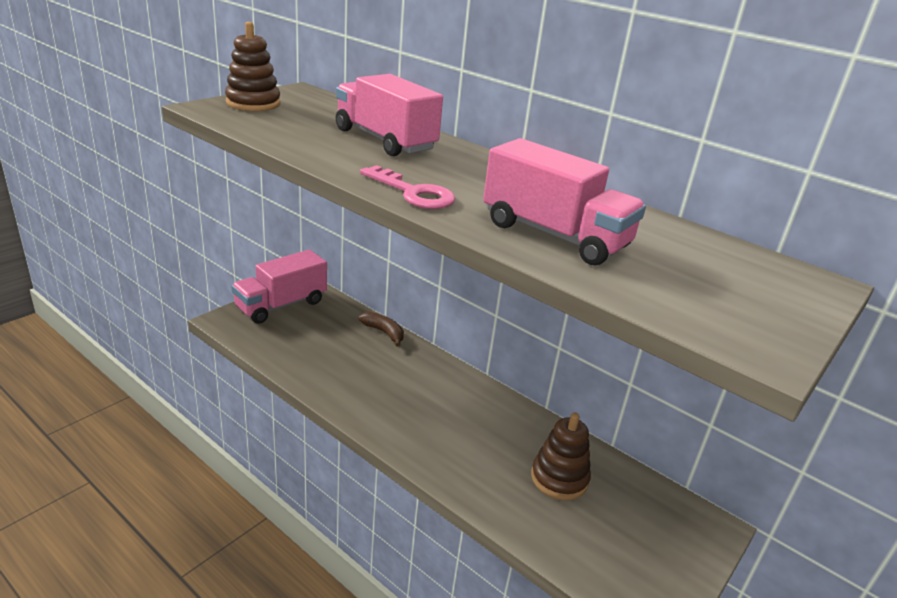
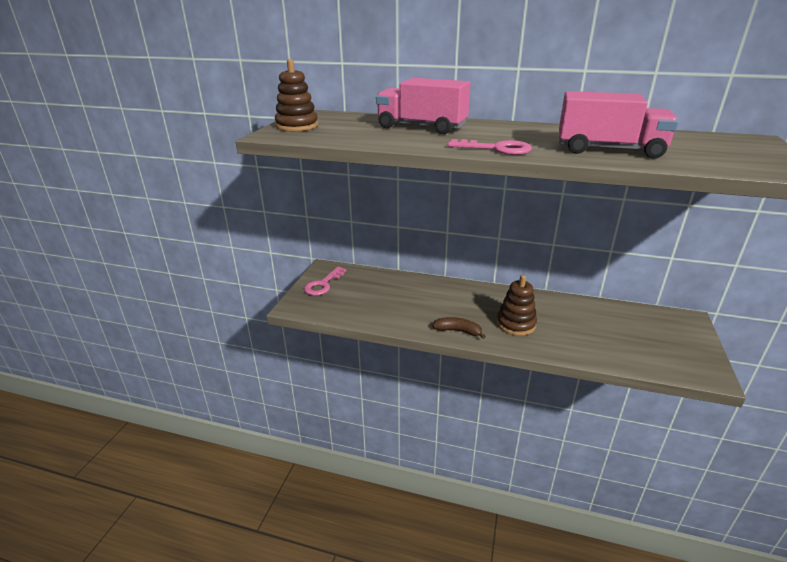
camera: 20 degrees left, 0 degrees up
(281, 305) = (323, 284): pink truck -> pink key
(384, 332) = (408, 279): brown banana -> brown banana (458, 331)
(559, 478) = (592, 324): brown stacking toy -> brown stacking toy (516, 324)

